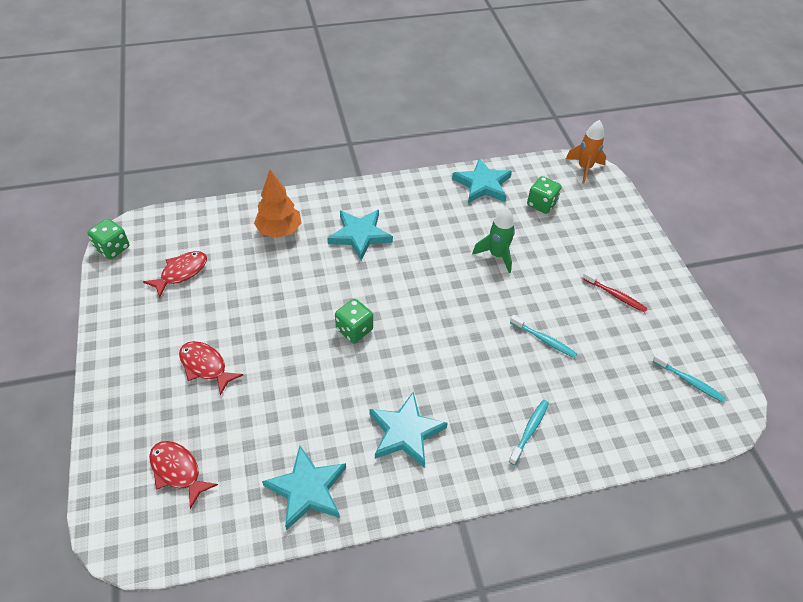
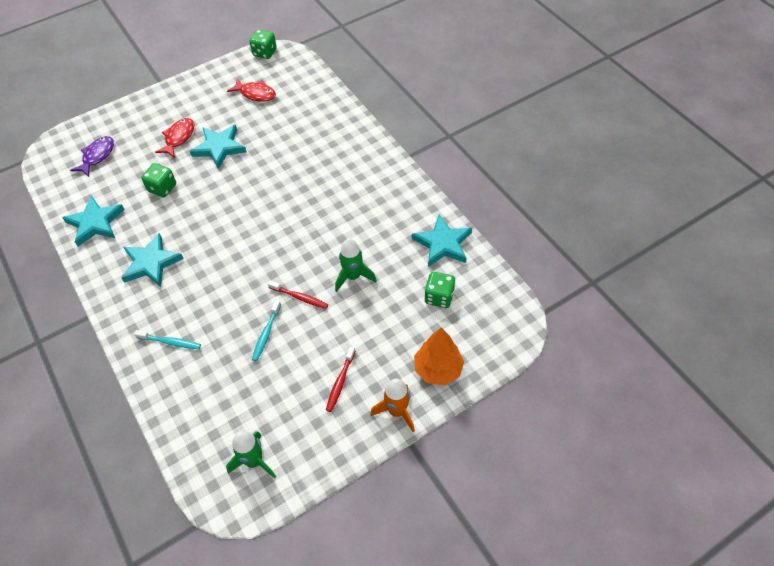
camera: 75 degrees right, 5 degrees up
(178, 471) = (97, 156): red fish -> purple fish
(279, 230) = (319, 128): orange tree -> orange tree (438, 369)
(354, 329) = (236, 205): green dice -> green dice (162, 188)
(360, 235) = (336, 177): turquoise star -> turquoise star (219, 148)
(507, 302) = (300, 297): none -> red toothbrush
(584, 168) = (515, 324): orange rocket -> orange rocket (397, 411)
(689, 381) = (254, 461): turquoise toothbrush -> green rocket

